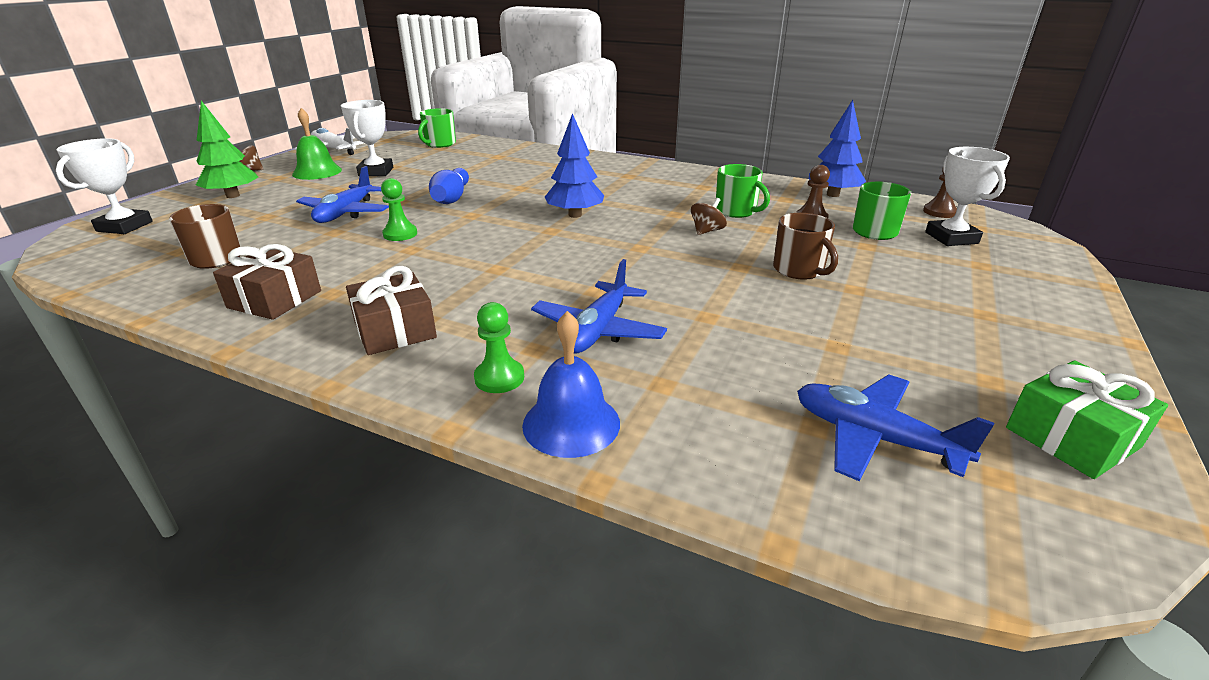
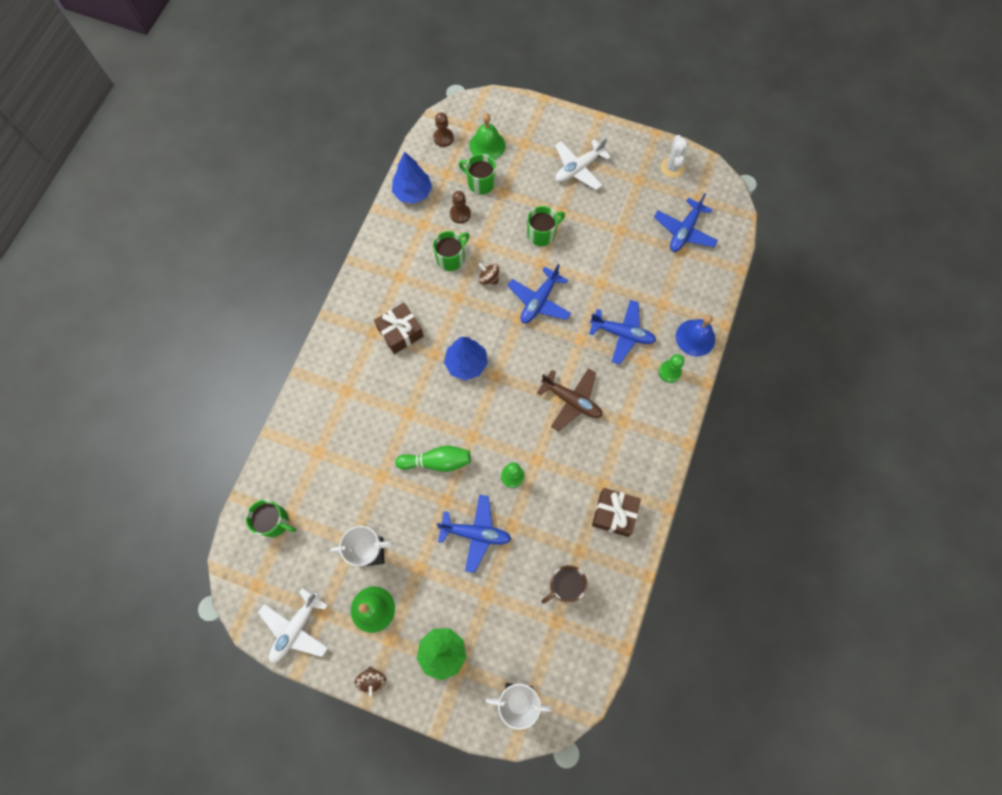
camera: 95 degrees left, 40 degrees up
(395, 330) = (637, 433): brown gift -> brown gift (400, 332)
(451, 198) = (437, 462): blue bowling pin -> green bowling pin
(487, 277) = (571, 401): none -> brown plane
(669, 262) = (539, 301): none -> blue plane
(799, 270) = (542, 234): brown mug -> green mug
(951, 238) = (487, 145): white trophy -> green bell
(965, 310) = (578, 168): none -> white plane
(1071, 437) = (672, 167): green gift -> white cactus

